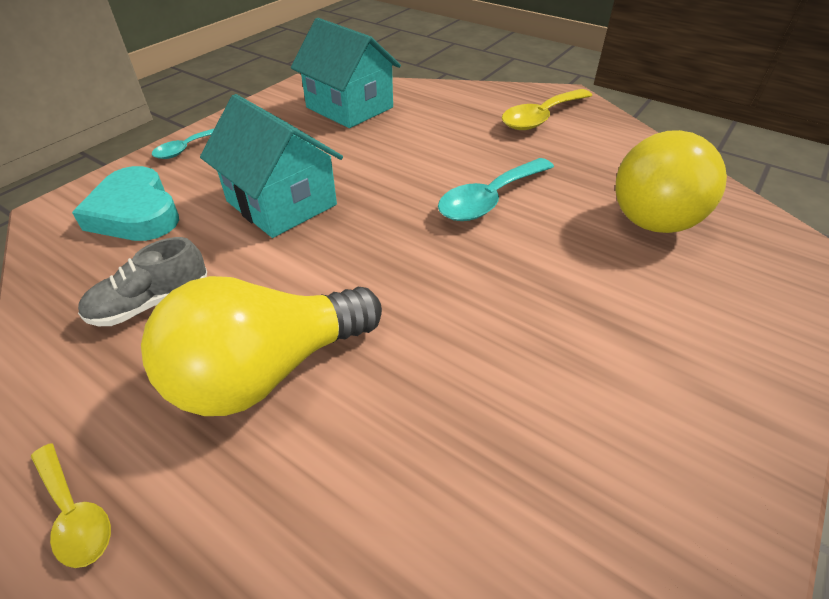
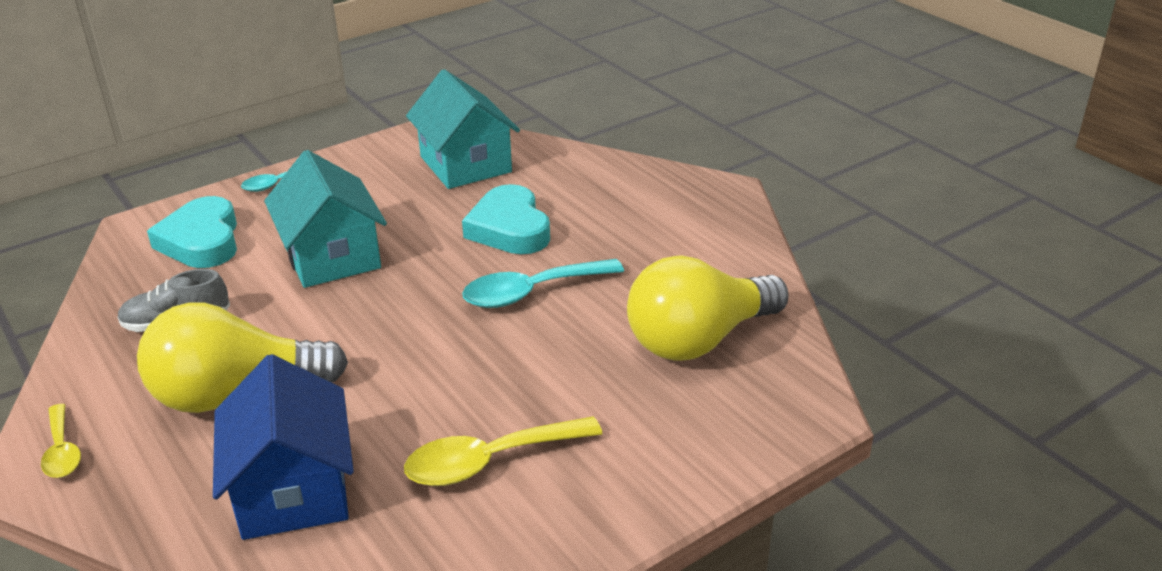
camera: 20 degrees right, 10 degrees down
(411, 478) = (293, 490): none -> blue house
(426, 150) = (509, 228): none -> turquoise heart
(541, 117) = (667, 212): yellow spoon -> yellow spoon (489, 461)

